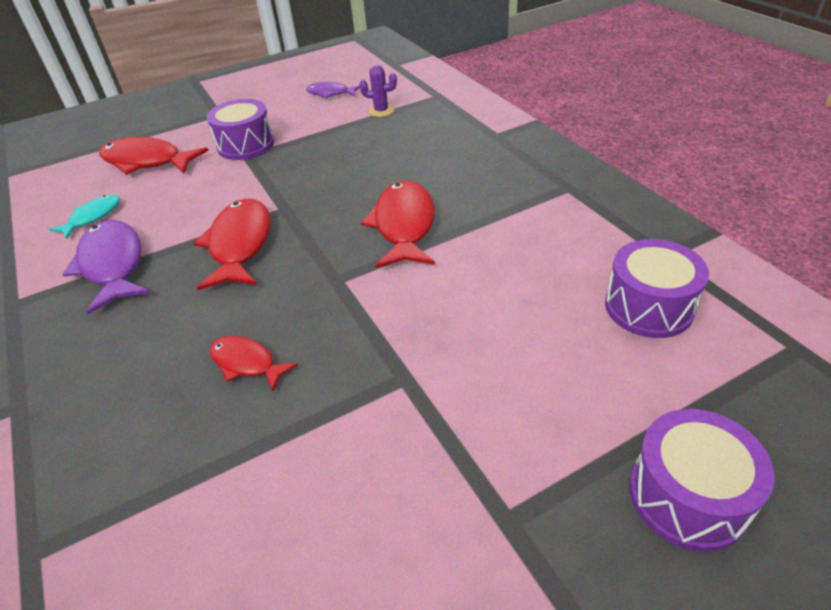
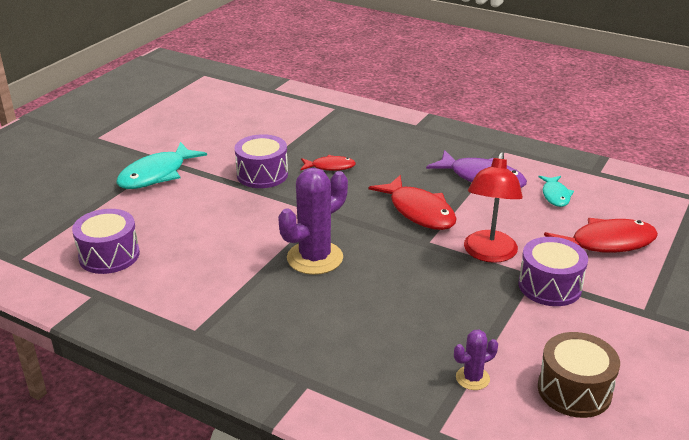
camera: 145 degrees right, 10 degrees down
(247, 181) = (488, 254): none -> red lamp
(330, 93) = (574, 390): purple fish -> brown drum
(404, 225) = (315, 258): red fish -> purple cactus
(533, 472) = (156, 175): none -> turquoise fish
(687, 496) = (85, 186): purple drum -> purple drum (262, 174)

